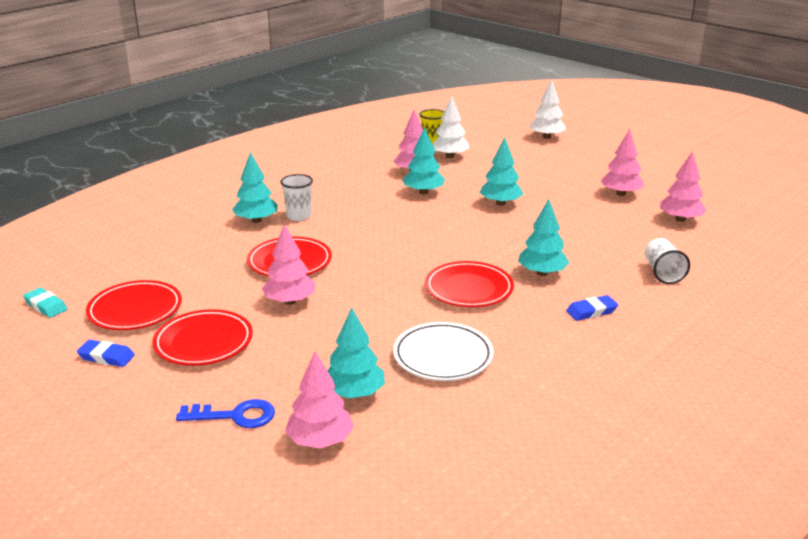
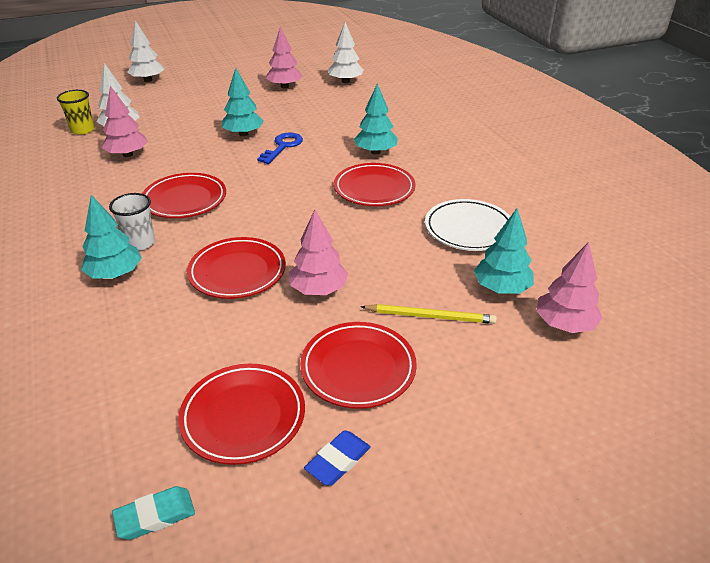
camera: 65 degrees left, 10 degrees up
(235, 416) = (507, 370): blue key -> blue key (283, 147)
(287, 362) = (430, 316): none -> yellow pencil
(369, 213) = (185, 200): none -> red plate
(423, 192) = (177, 161): turquoise tree -> none
(591, 311) = (445, 151): blue eraser -> none
(662, 273) = (413, 111): white cup -> none
(680, 219) = (345, 81): pink tree -> white tree

